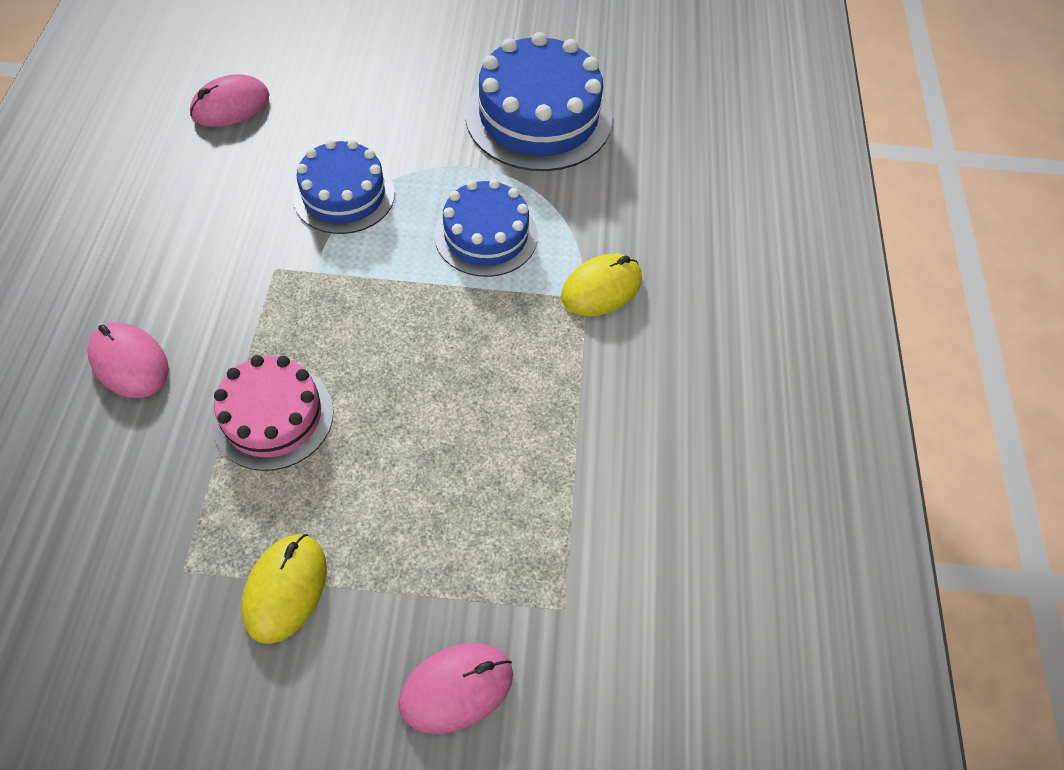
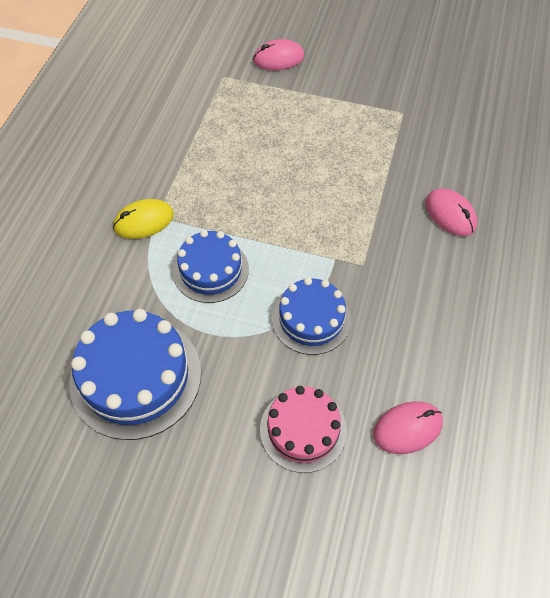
camera: 165 degrees left, 0 degrees up
(273, 416) = (361, 173): pink cake -> pink cake (303, 429)
(285, 588) = (353, 100): yellow mouse -> none

